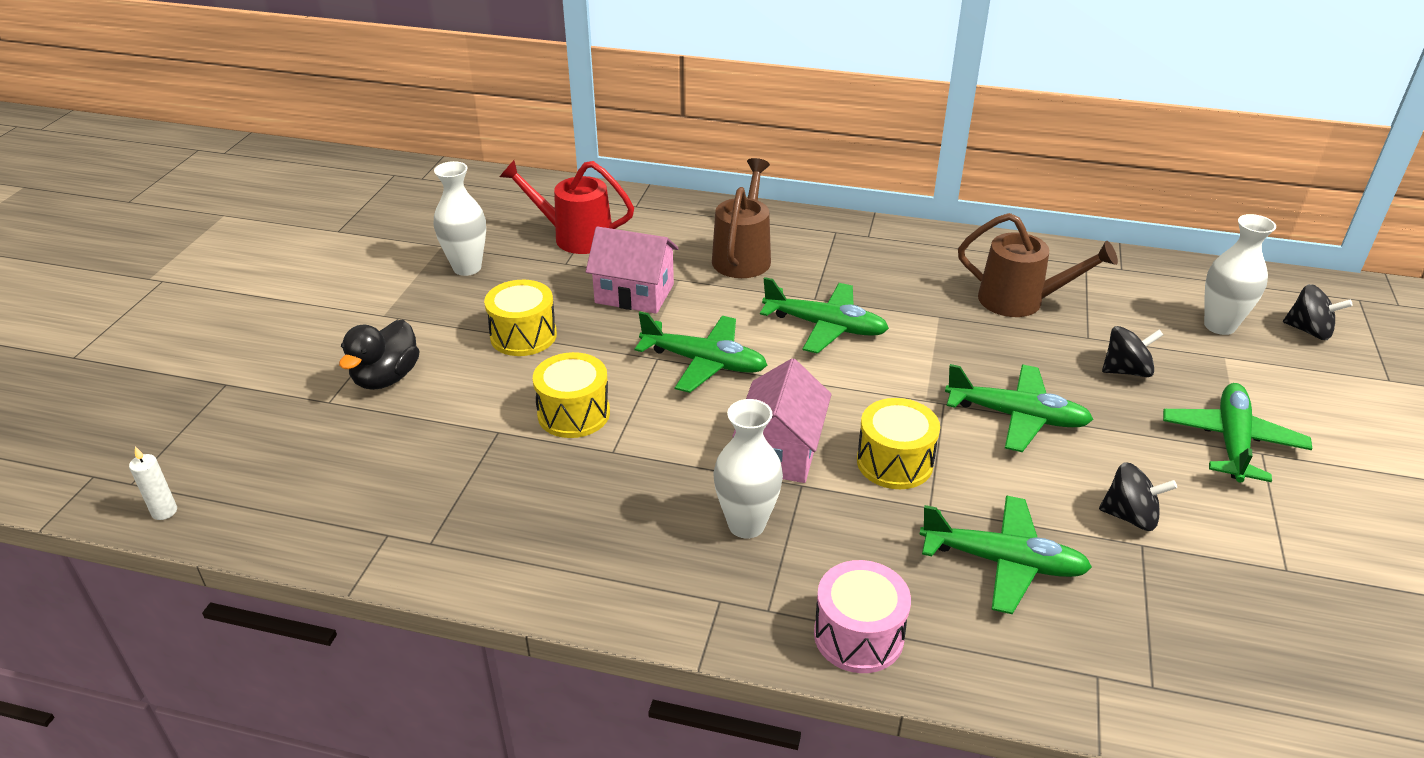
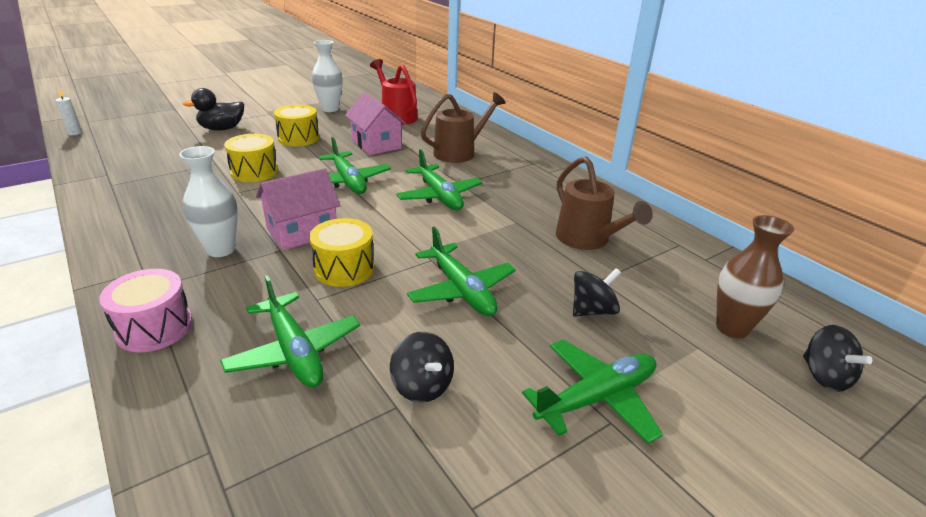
camera: 40 degrees right, 5 degrees down
(1126, 370) = (592, 310): black spinning top -> black spinning top turned 60 degrees counterclockwise
(1219, 326) = (732, 328): white vase -> brown vase

